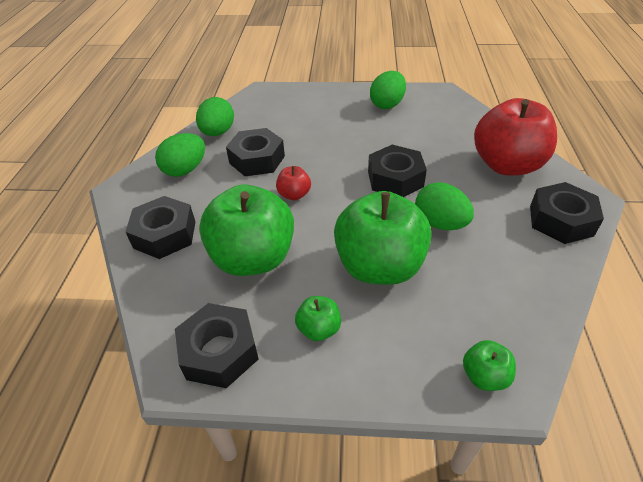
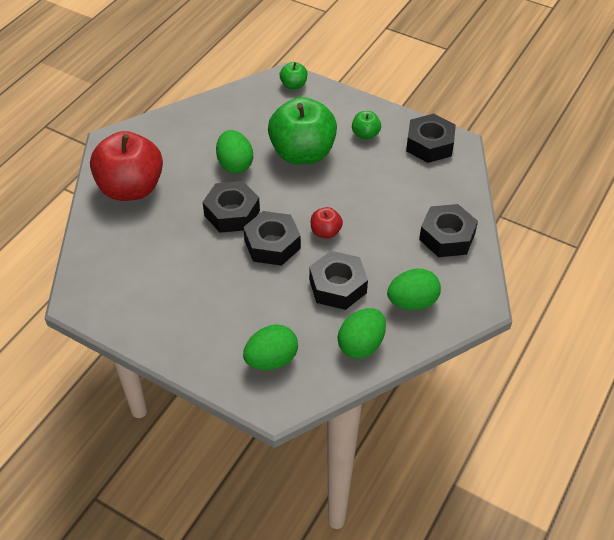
camera: 155 degrees left, 5 degrees up
(253, 258) = (385, 191): green apple -> none
(387, 104) = (154, 307): green egg -> green egg (271, 360)
(560, 220) = (152, 134): black nut -> black nut (272, 244)

